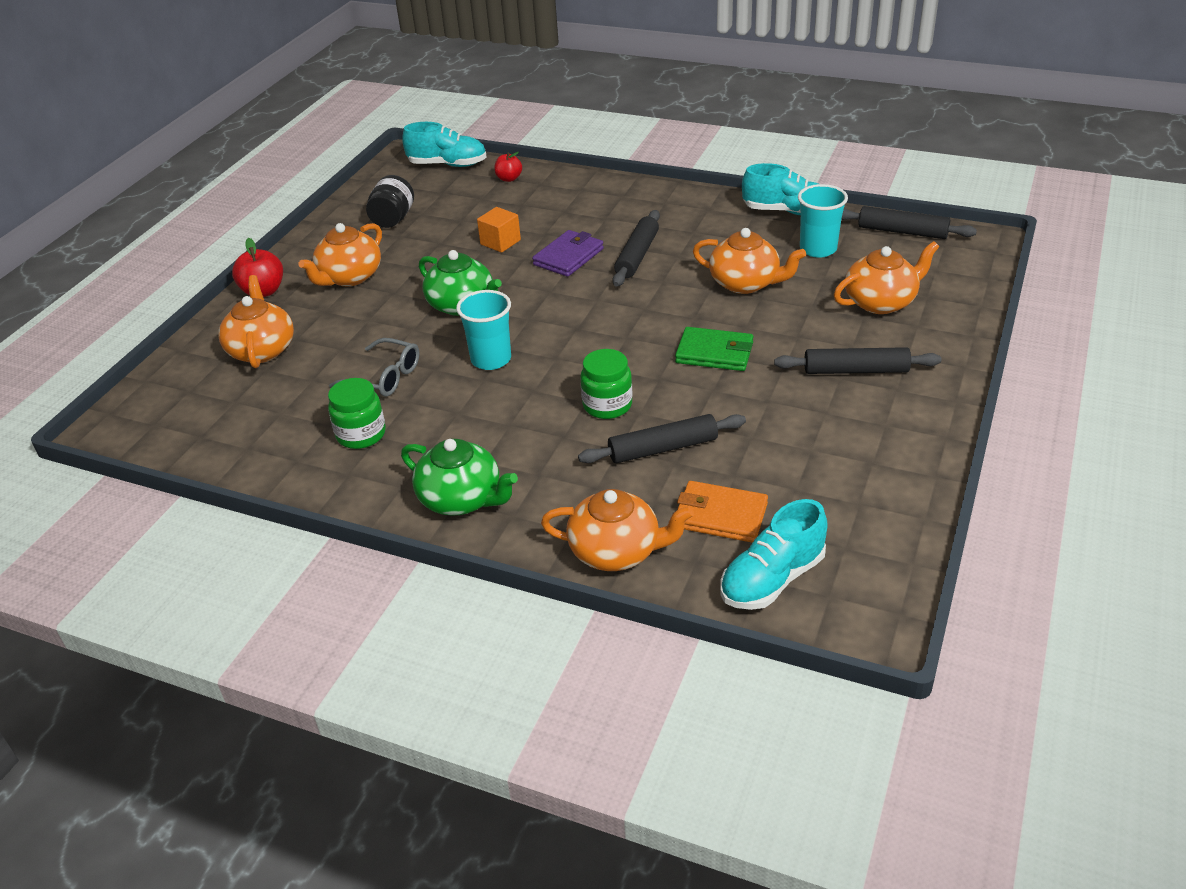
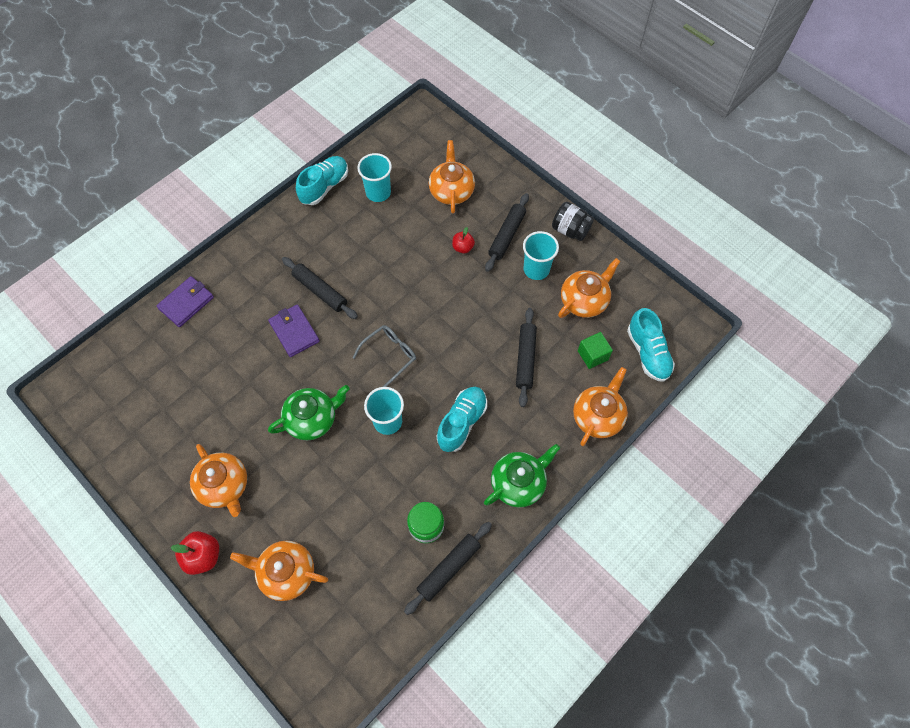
camera: 70 degrees left, 25 degrees up
(385, 377) = (370, 494): grey glasses -> grey glasses (389, 355)
(393, 219) = (158, 431): black jar -> black jar (570, 230)
(448, 164) = (98, 366): turquoise shoe -> turquoise shoe (462, 422)
(500, 242) = (245, 367): orange cube -> none
(509, 179) = (155, 331): red apple -> red apple (463, 247)
(555, 183) = (186, 303): none -> purple wallet
(607, 405) = (472, 372): green jar -> none
(714, 353) = (452, 295): green wallet -> none
(720, 515) = (592, 355): orange wallet -> green cube
(745, 283) = (391, 247): orange teapot -> orange teapot (584, 300)
(823, 415) = (536, 269): none -> turquoise cup
(902, 231) = (387, 143): black rolling pin -> black rolling pin (448, 568)

